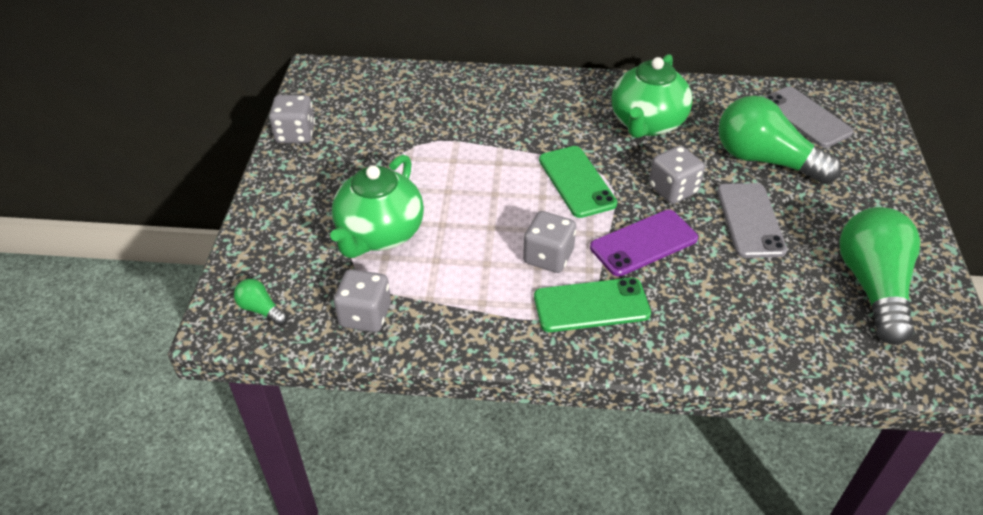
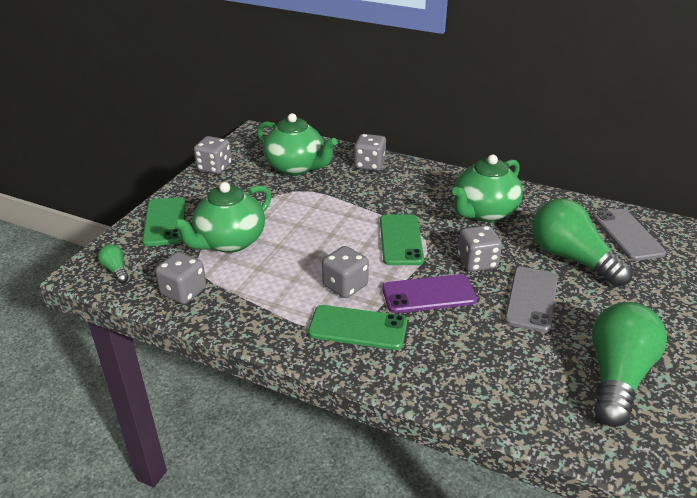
camera: 20 degrees right, 10 degrees down
(280, 227) = (165, 222): none -> green phone
(399, 111) = (296, 167): none -> green teapot
(485, 88) = (369, 165): none -> grey dice

